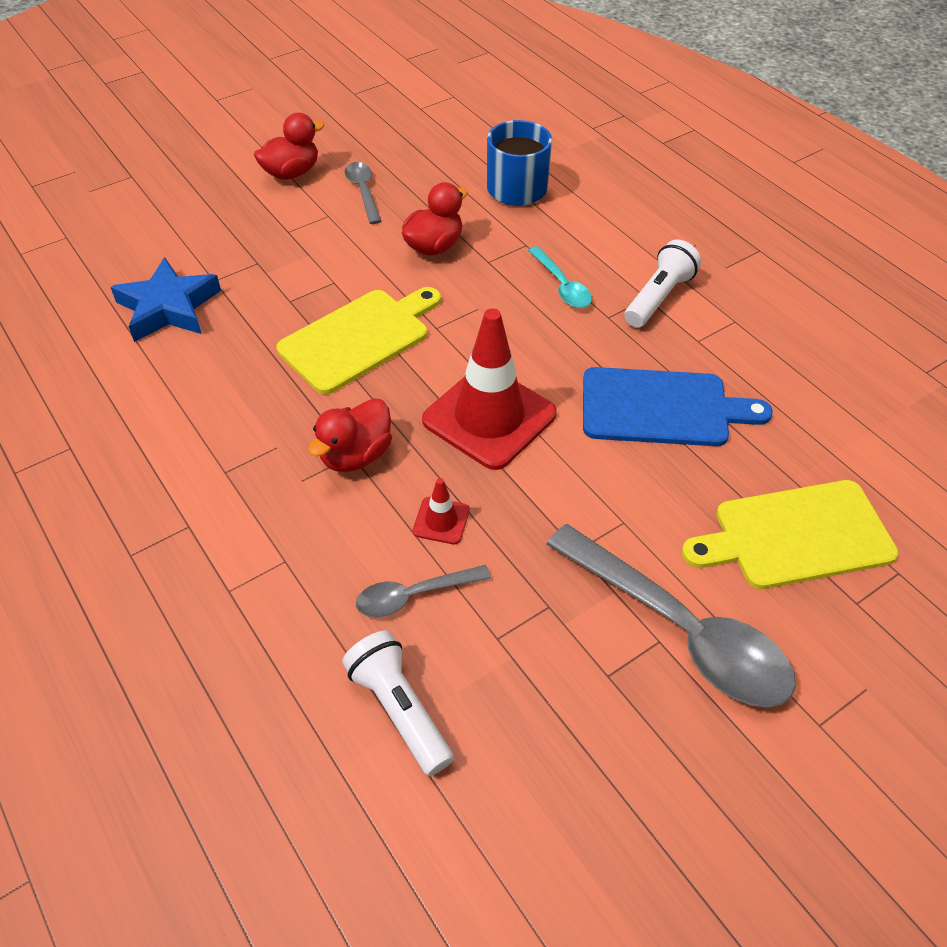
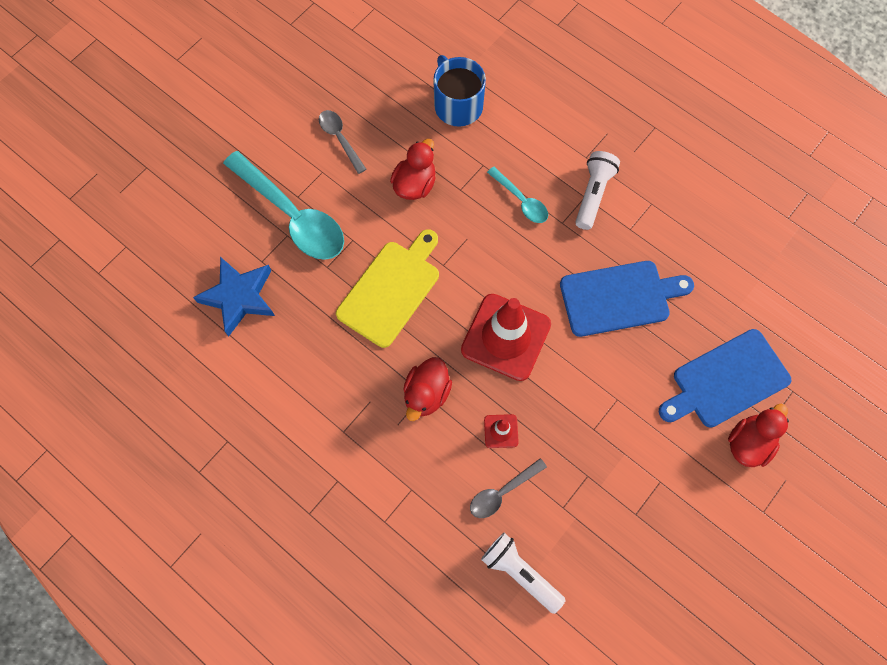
camera: 15 degrees left, 20 degrees up
(273, 246) = (292, 215): none -> turquoise spoon
(291, 173) = (275, 132): red duck -> red duck (749, 443)
(679, 629) = (670, 470): grey spoon -> none
(795, 536) = (726, 380): yellow cutting board -> blue cutting board

